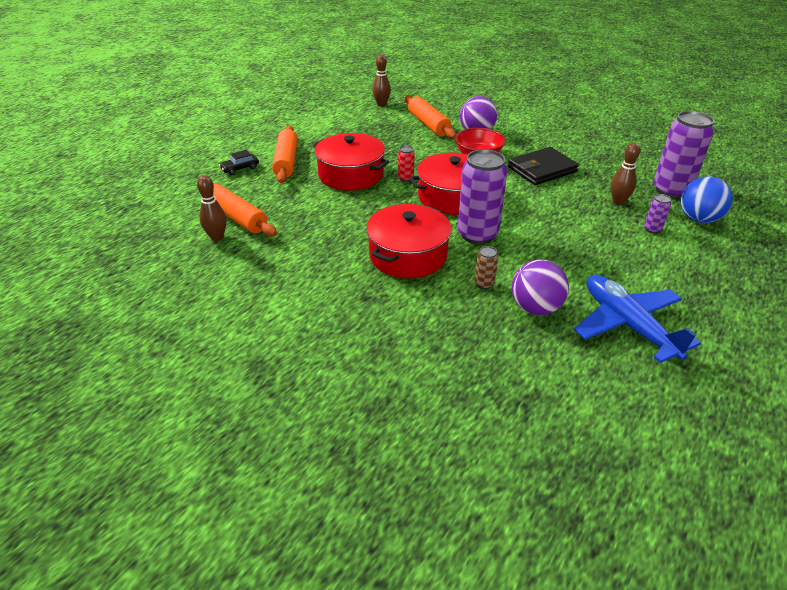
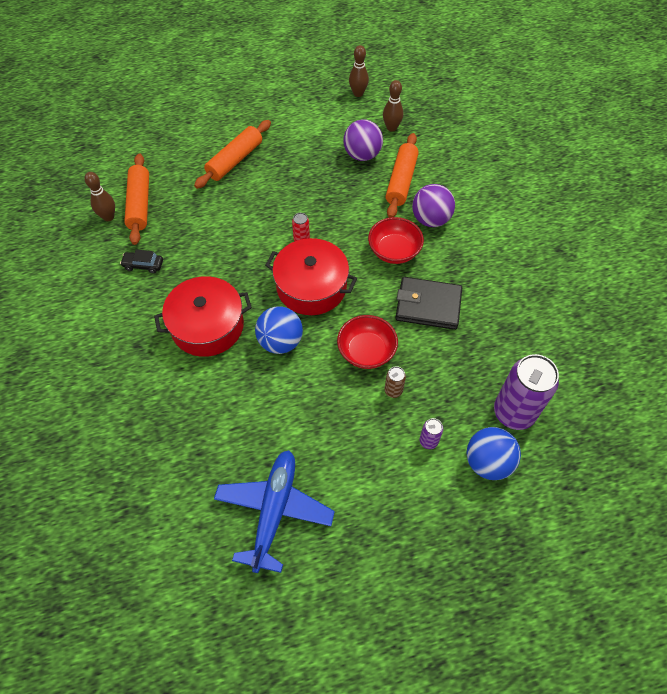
camera: 40 degrees right, 20 degrees up
(240, 168) = (194, 148): black car -> black car (143, 265)
(351, 175) = (265, 208): red pot -> none
(477, 234) = (280, 342): purple can -> blue ball
(484, 284) = (225, 393): brown can -> brown can (393, 390)
(535, 308) = (231, 443): purple ball -> purple ball (362, 155)
(542, 209) = (366, 351): none -> red bowl
(618, 202) = (443, 390): brown bowling pin -> brown bowling pin (358, 93)

